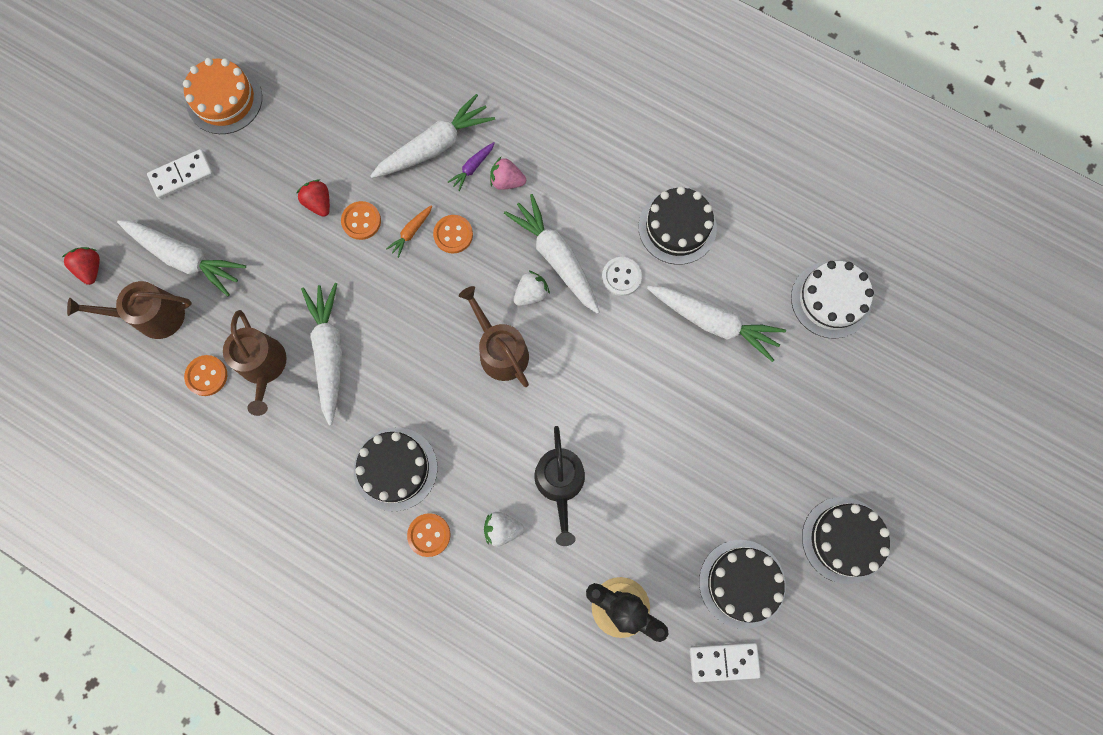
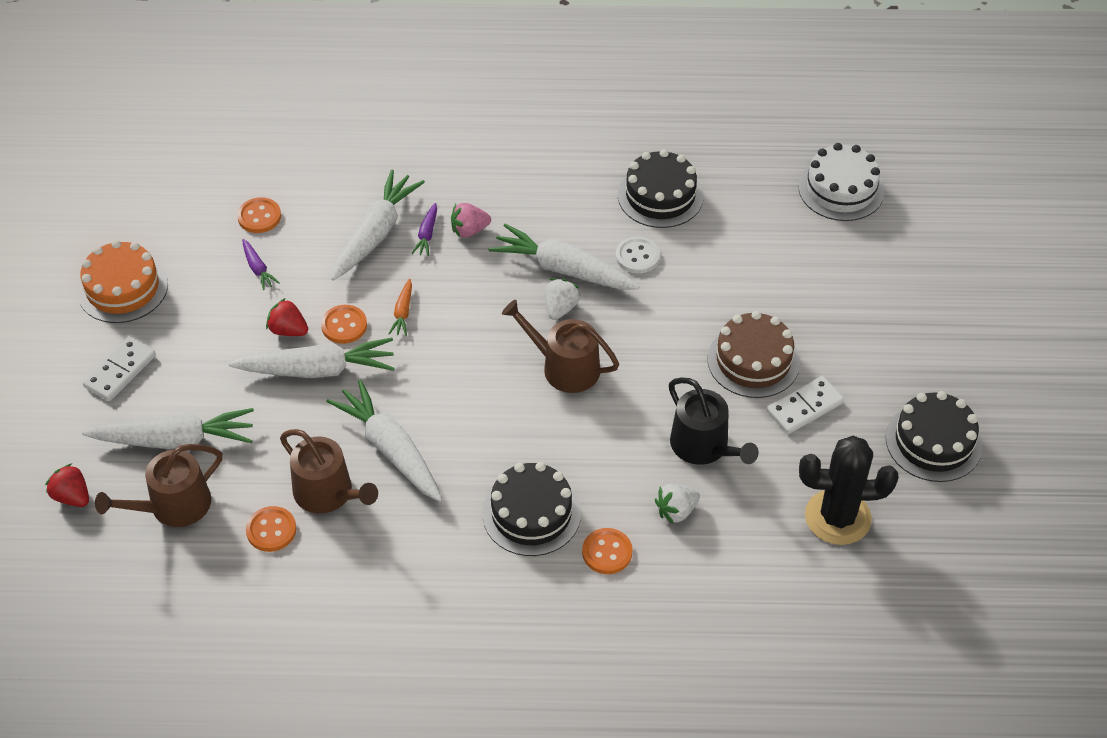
camera: 30 degrees left, 25 degrees down
(329, 133) = (258, 268): none -> purple carrot
(453, 235) = (447, 295): orange button -> orange button (259, 217)
(649, 426) = (753, 361): none -> brown cake
(713, 322) = (750, 253): white carrot -> white carrot (317, 369)
(724, 661) = (966, 512): white domino -> white domino (804, 407)
(844, 540) = (996, 363): black cake -> none

